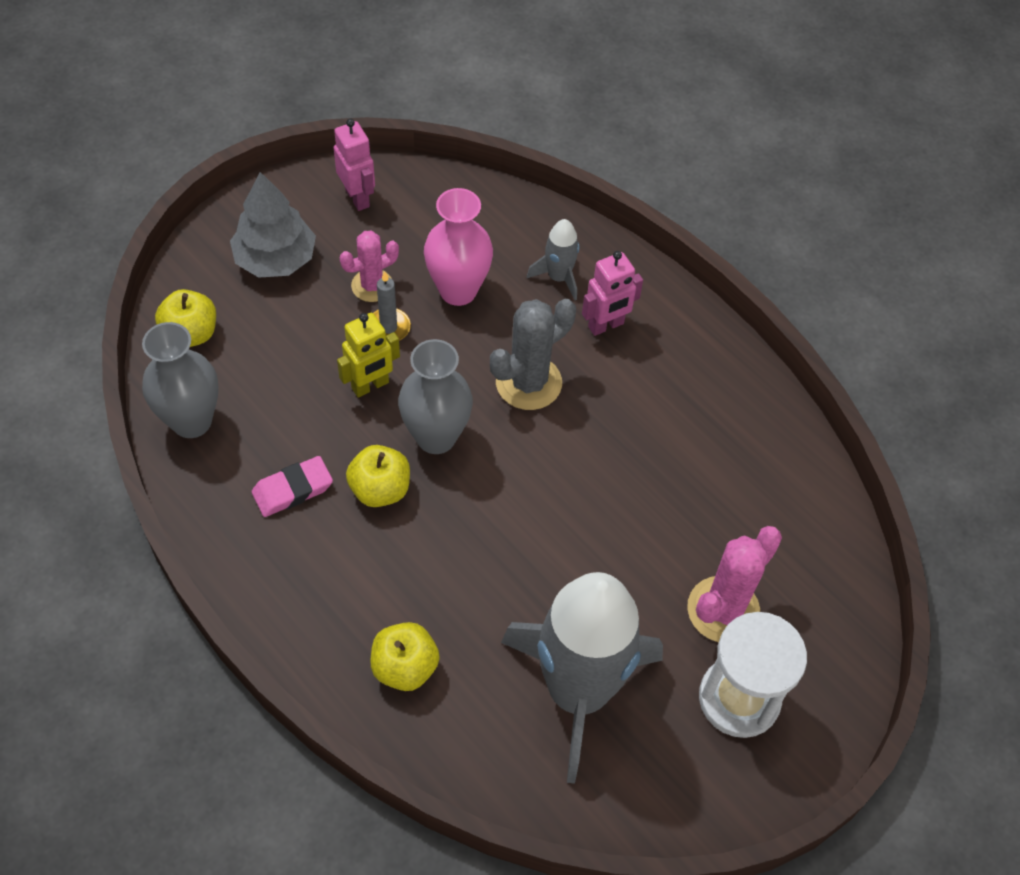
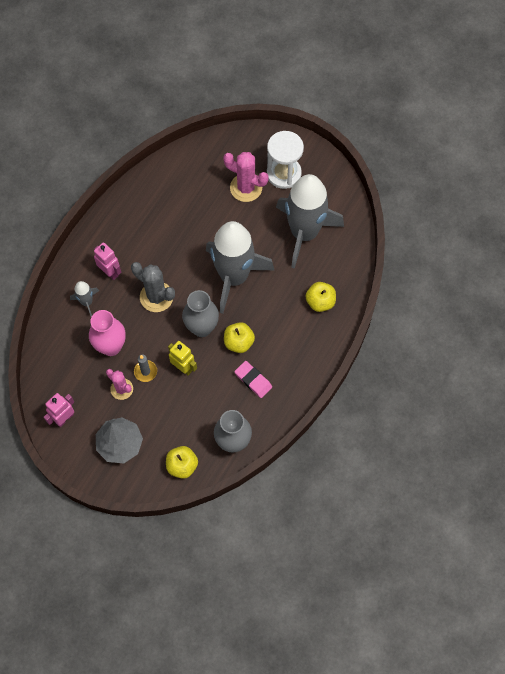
camera: 105 degrees left, 10 degrees up
(523, 523) = (234, 276): none -> grey rocket

